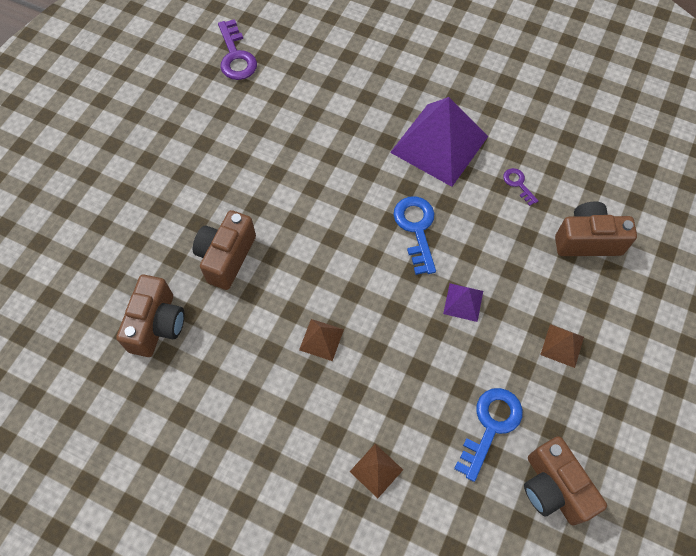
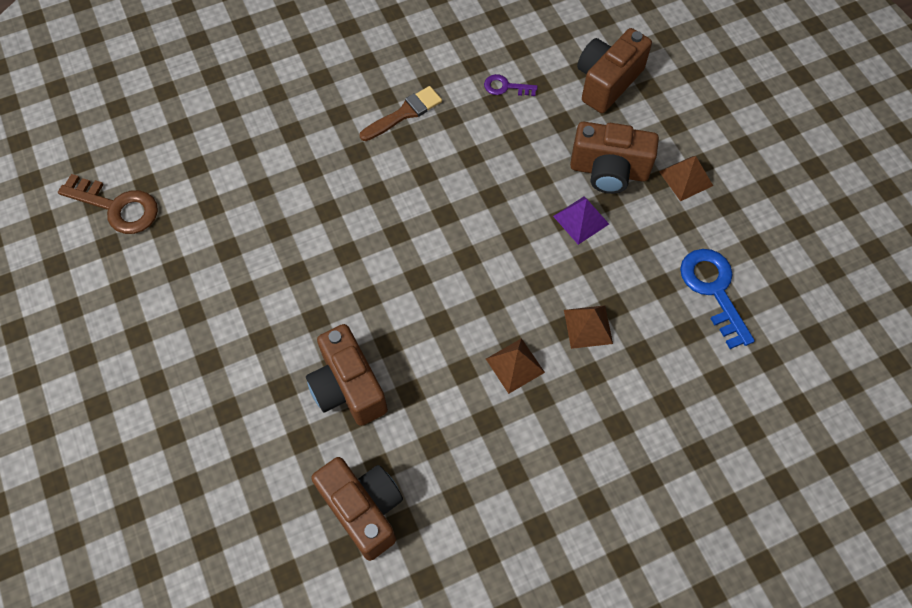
camera: 50 degrees left, 0 degrees up
(236, 56) = (117, 207): purple key -> brown key
(376, 470) = (681, 414): brown pyramid -> brown pyramid (588, 326)
(416, 229) = (474, 200): blue key -> none
(439, 144) = (404, 113): purple pyramid -> brown brush
(553, 487) = (803, 286): brown camera -> brown camera (609, 171)

